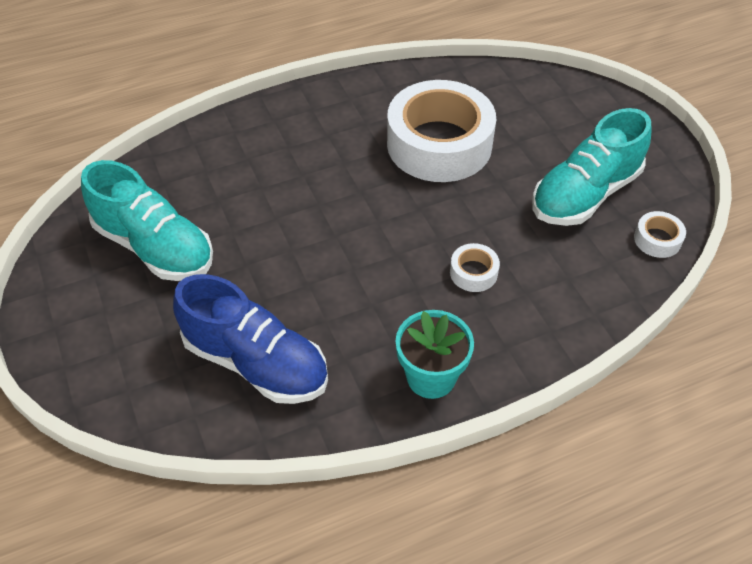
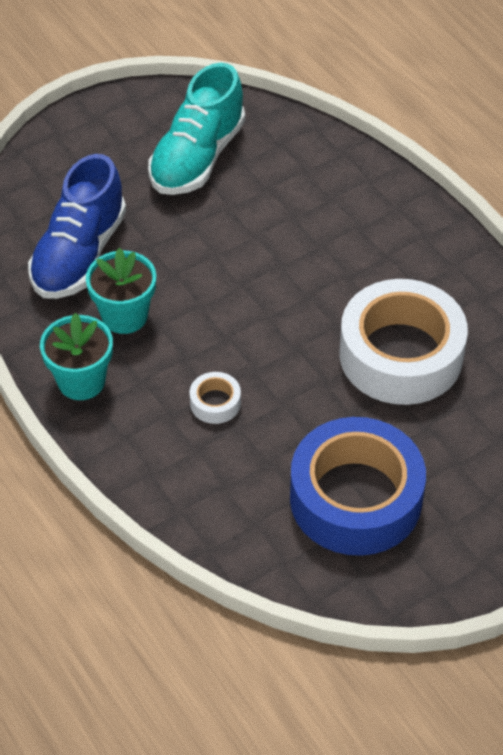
camera: 80 degrees right, 0 degrees up
(352, 331) = (124, 316): none -> turquoise flower pot
(585, 194) = (355, 498): turquoise shoe -> blue tape
(657, 239) = (299, 570): white tape -> none

